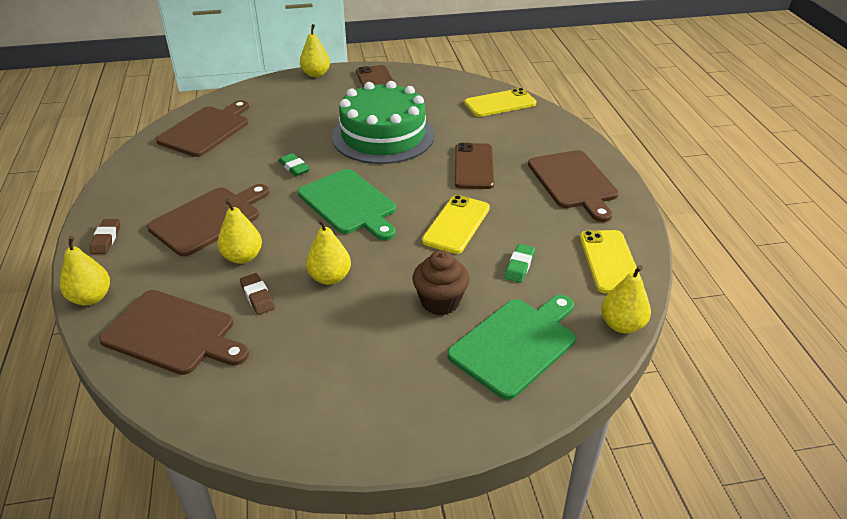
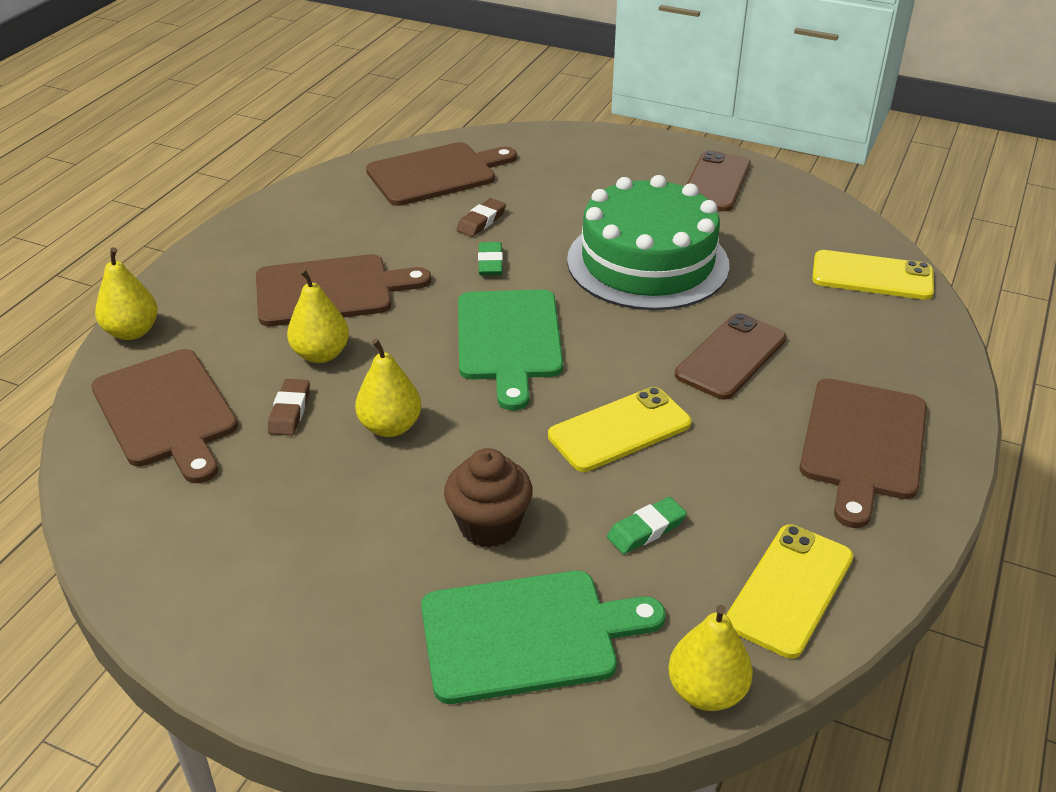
camera: 35 degrees right, 0 degrees up
(106, 239) = (208, 269): brown eraser -> brown eraser (481, 221)
(316, 74) = (644, 142): yellow pear -> none

